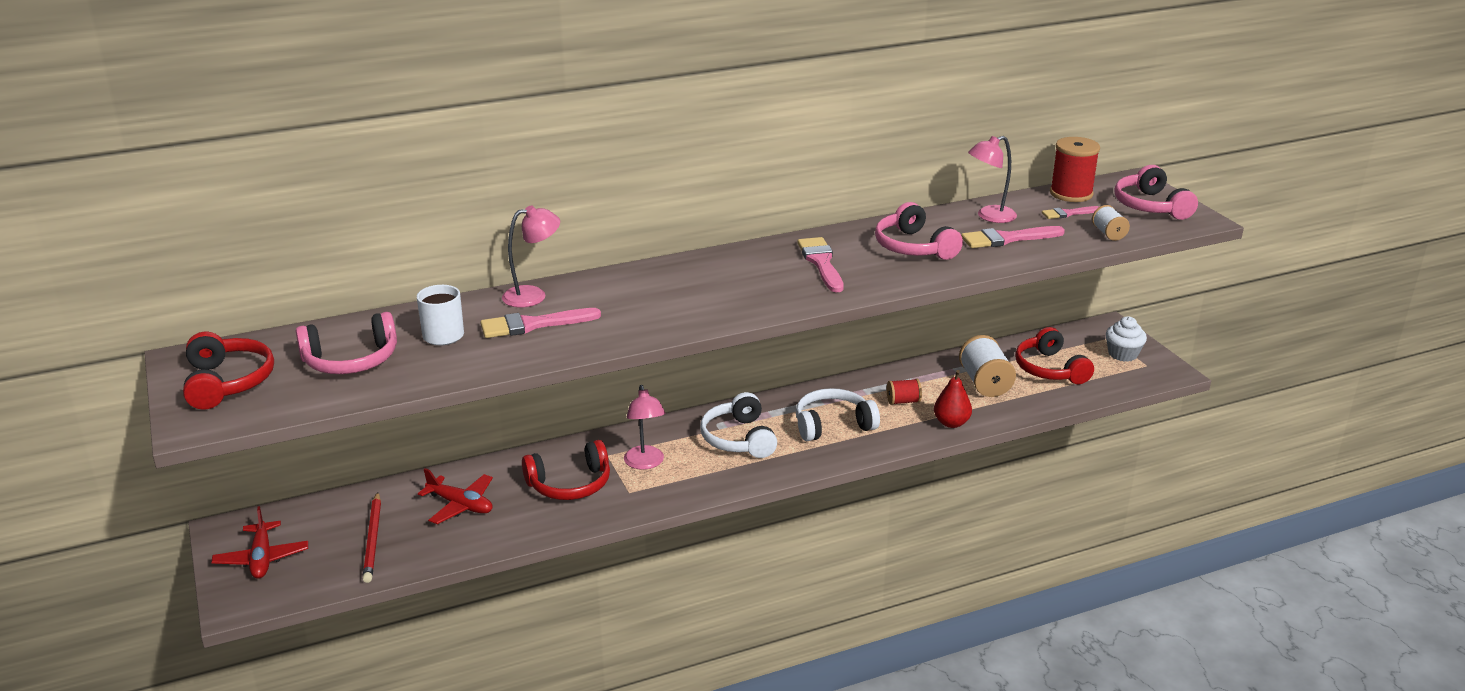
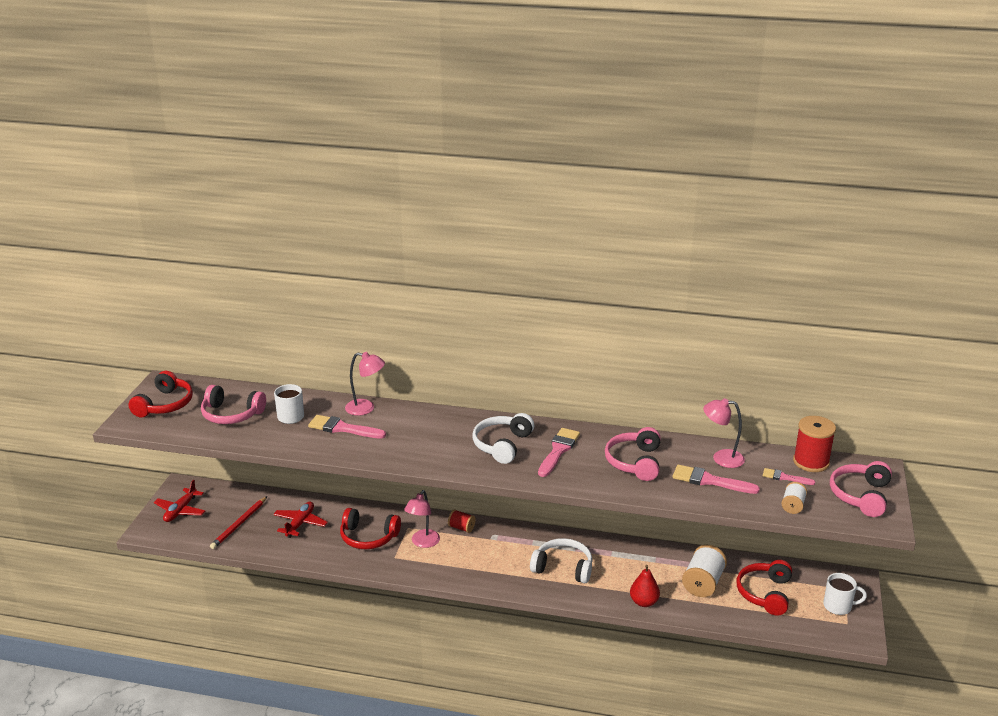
camera: 35 degrees right, 0 degrees up
(460, 505) = (300, 524): red plane -> red plane turned 135 degrees counterclockwise
(739, 439) = (494, 551): white headphones -> white headphones (502, 445)
(903, 401) = (629, 572): red spool -> red spool (461, 528)
(1122, 354) = (838, 606): white cupcake -> white mug

